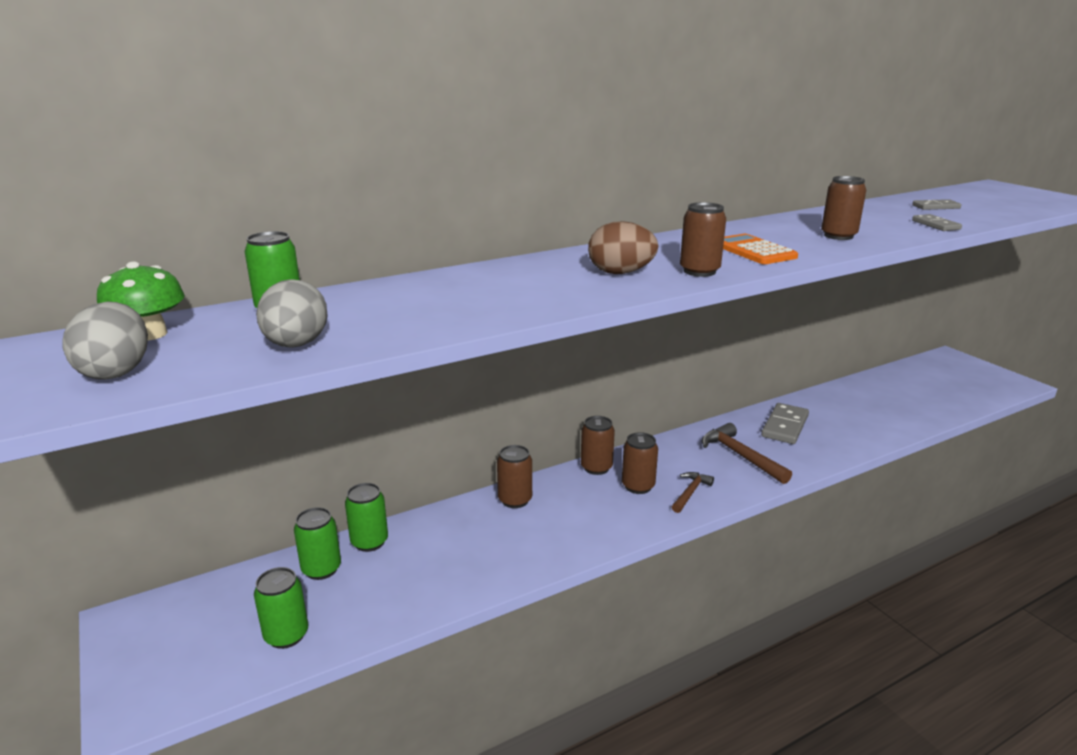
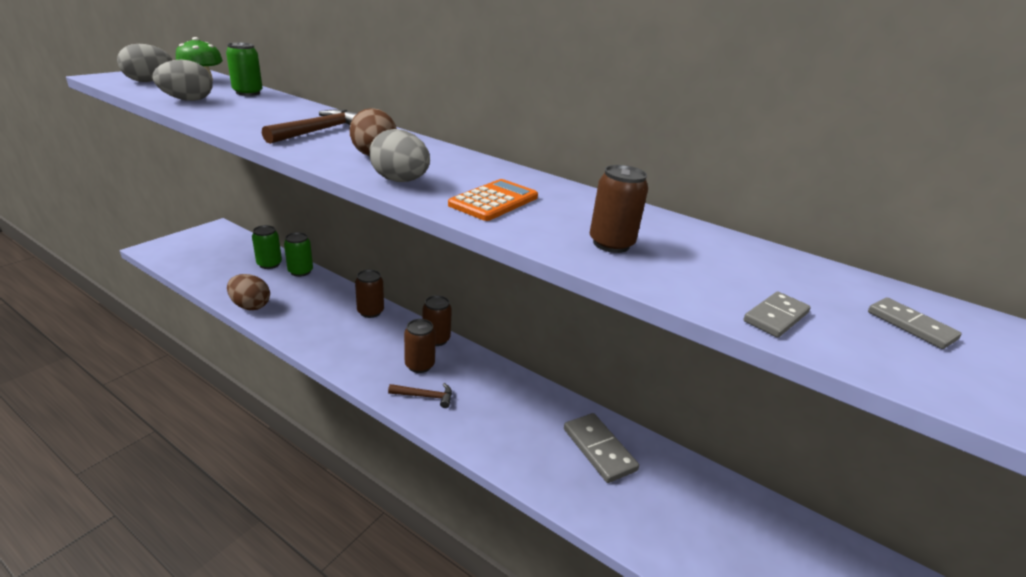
camera: 60 degrees right, 5 degrees up
(286, 635) = (209, 270): green can -> none
(435, 597) = (250, 306): none -> brown egg
(699, 271) = (400, 181): brown can -> grey egg
(741, 456) = (510, 421): brown hammer -> brown hammer (319, 131)
(784, 426) = (599, 449): grey domino -> grey domino turned 60 degrees clockwise

